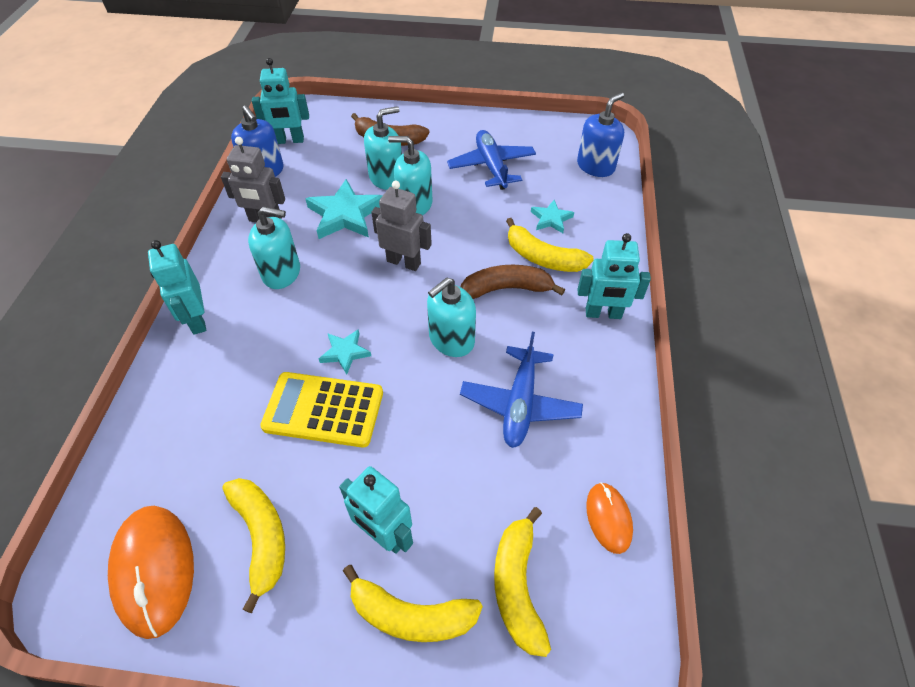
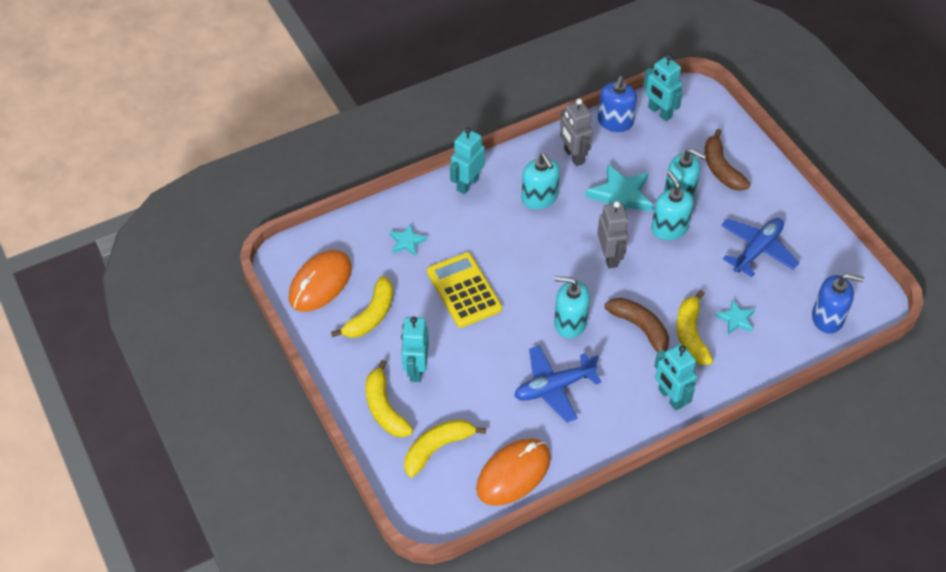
camera: 55 degrees right, 0 degrees up
(345, 352) = (511, 273): turquoise star -> turquoise star (407, 242)
(608, 518) = (513, 473): orange mouse -> orange mouse, size x1.76

